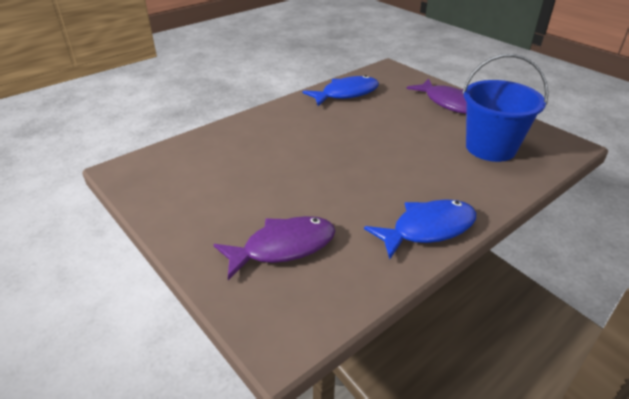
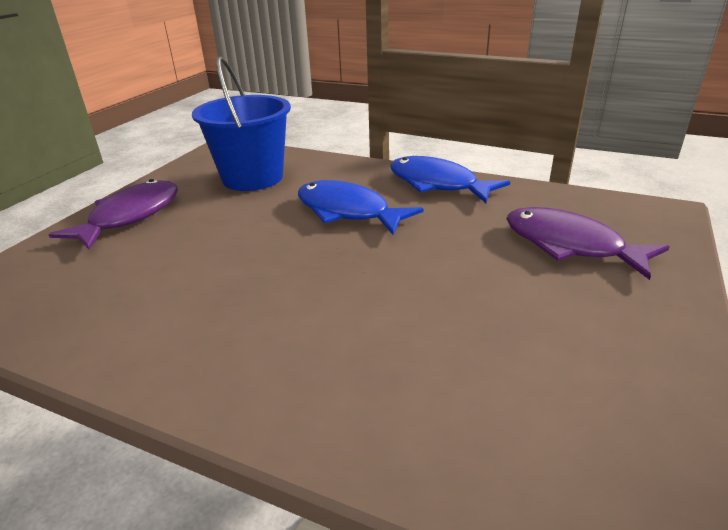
camera: 115 degrees left, 5 degrees down
(346, 94) = (105, 318): blue fish -> blue fish (347, 211)

